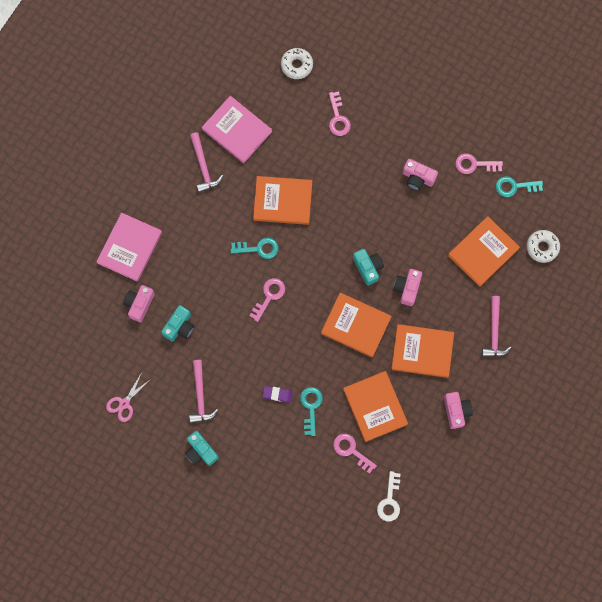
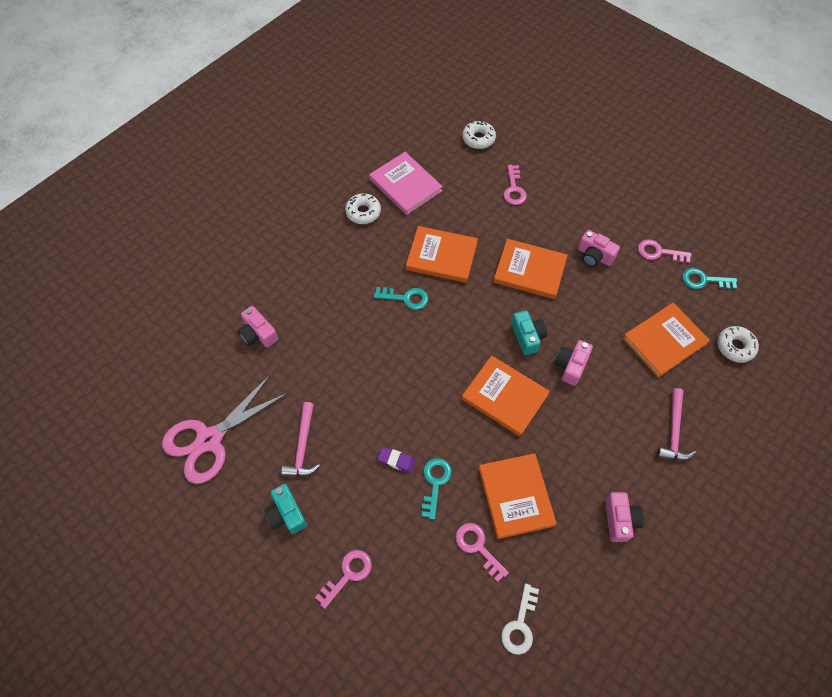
camera: 10 degrees right, 15 degrees down
(124, 403) = (210, 439): pink scissors -> pink scissors, size x2.03
(130, 248) = (264, 276): pink book -> none
(139, 304) = (258, 334): pink camera -> pink camera turned 75 degrees counterclockwise
(179, 326) = (297, 364): turquoise camera -> none
(203, 167) = (363, 212): pink hammer -> white donut
(269, 296) = (408, 349): pink key -> pink key (348, 574)
(422, 351) = (582, 440): orange book -> orange book (529, 271)

